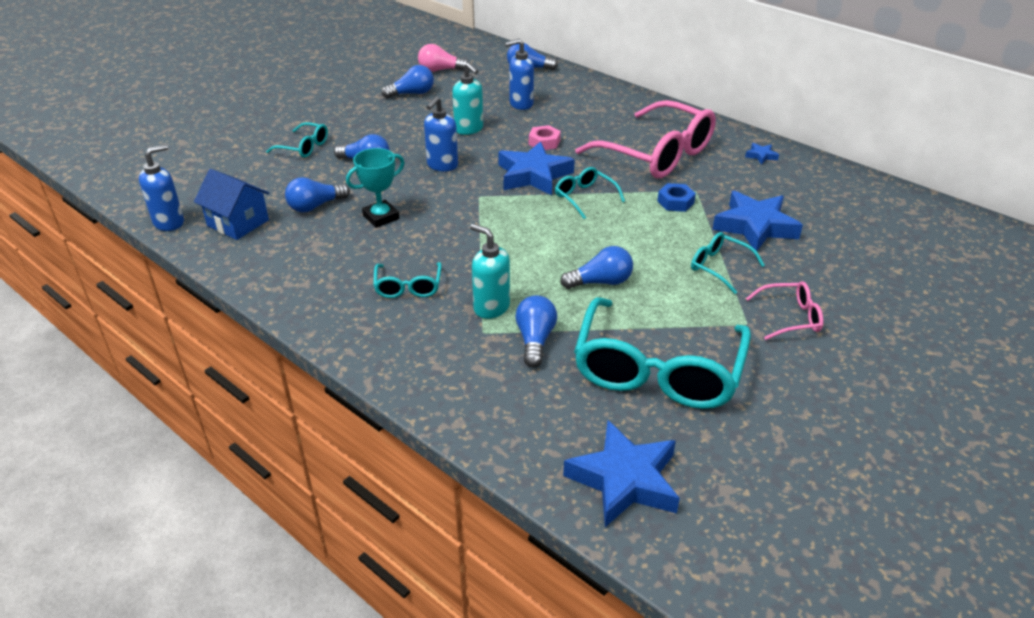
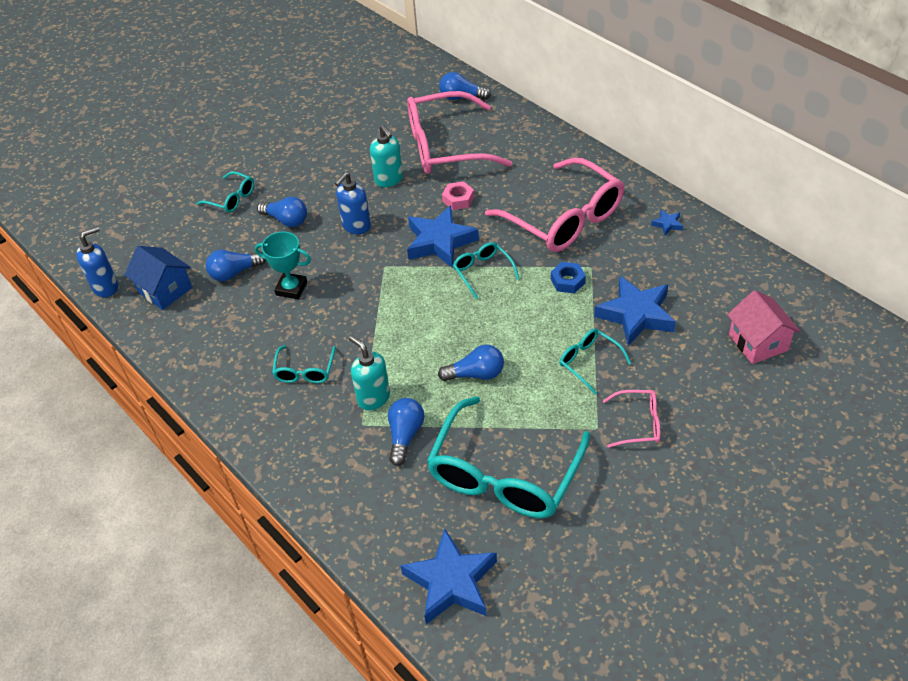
camera: 10 degrees right, 10 degrees up
(381, 217) = (291, 288): turquoise trophy -> turquoise trophy turned 45 degrees clockwise
(412, 93) = (341, 129): blue light bulb -> none
(440, 70) = (374, 97): pink light bulb -> none
(521, 104) = (445, 147): blue soap dispenser -> pink glasses
(888, 244) = (758, 342): none -> pink house

